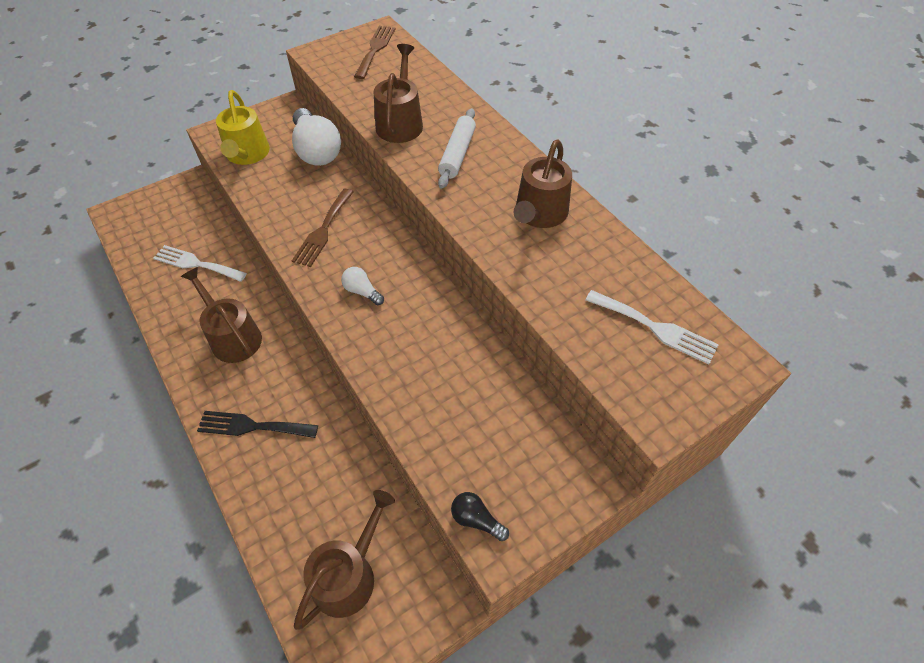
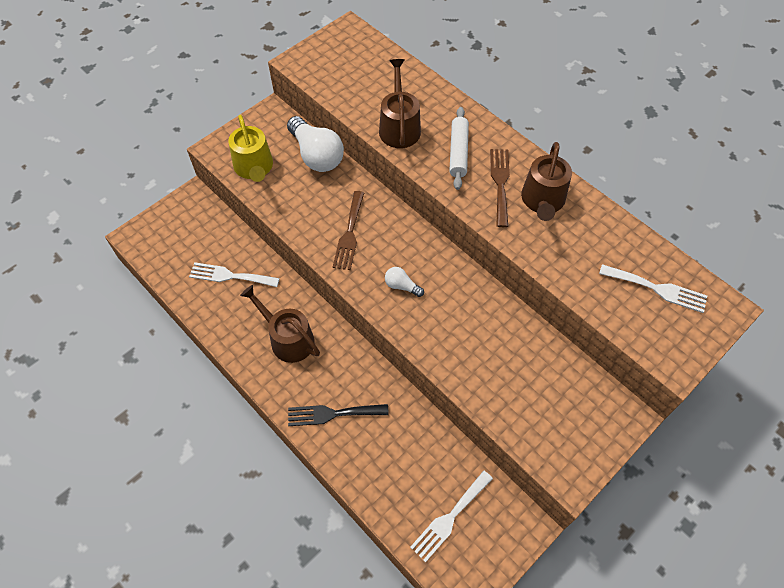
camera: 10 degrees left, 5 degrees up
(348, 575) = (449, 518): brown watering can -> white fork
(375, 49) = (351, 51): brown fork -> brown fork (500, 183)
(476, 520) = (548, 459): black light bulb -> none

